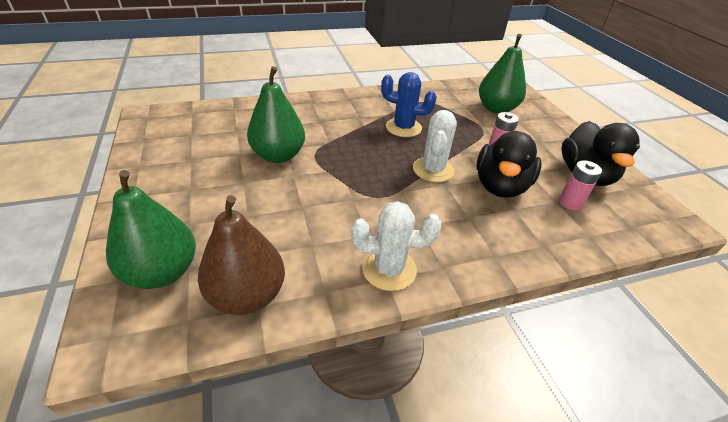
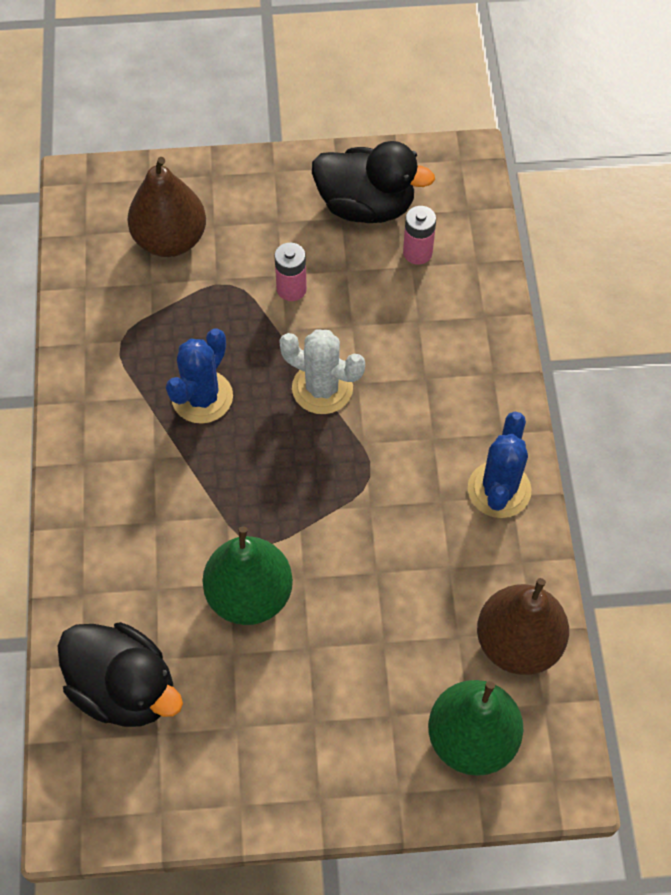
camera: 75 degrees left, 20 degrees up
(389, 269) = (499, 490): white cactus -> blue cactus
(496, 109) = (170, 240): green pear -> brown pear
(500, 186) = (372, 317): black duck -> black duck (125, 688)

